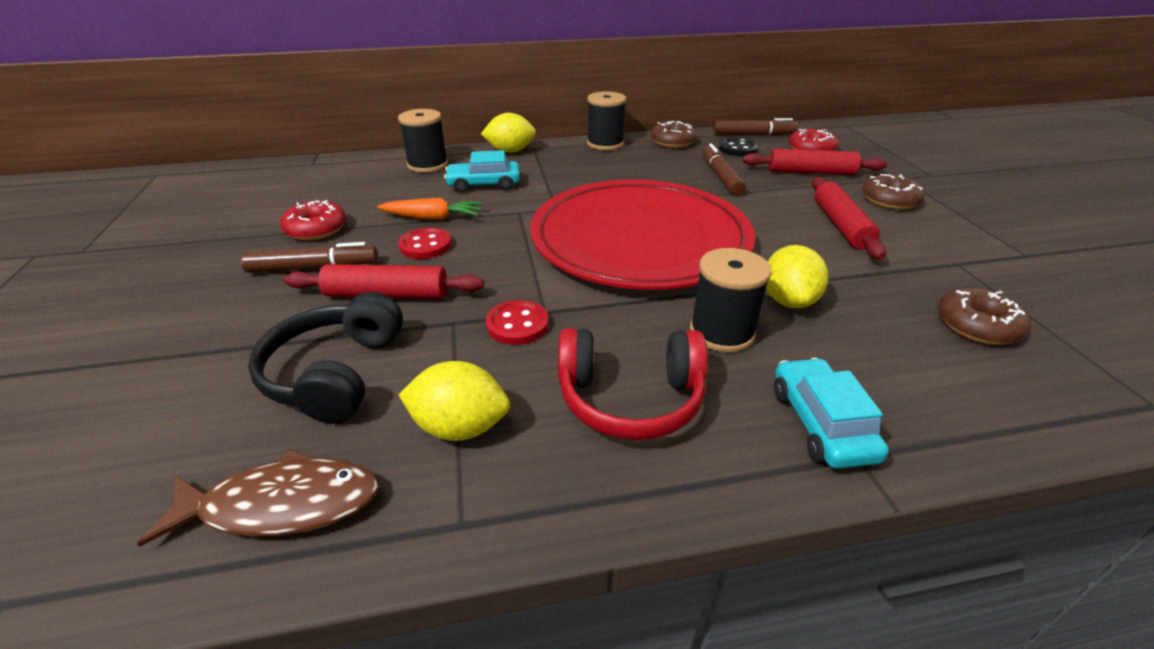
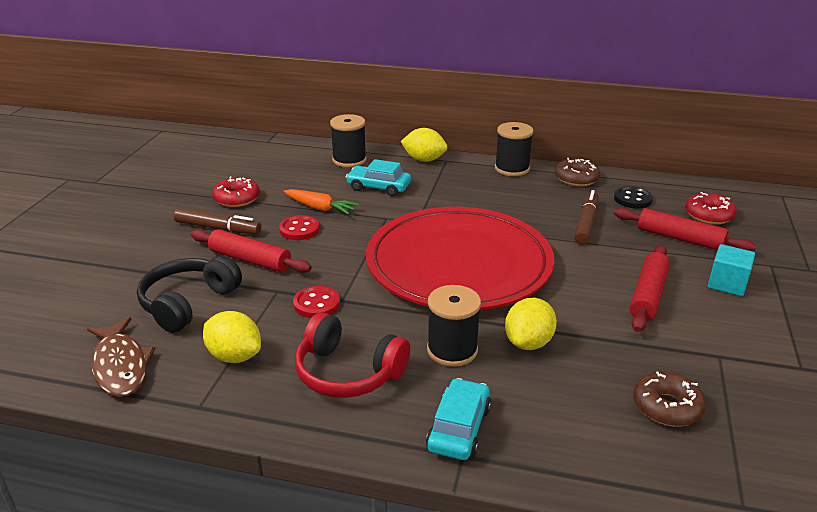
camera: 25 degrees right, 5 degrees down
(282, 505) = (120, 366): brown fish -> brown fish turned 45 degrees clockwise
(753, 134) = (666, 186): brown marker -> none
(889, 200) = (727, 284): brown donut -> turquoise cube

